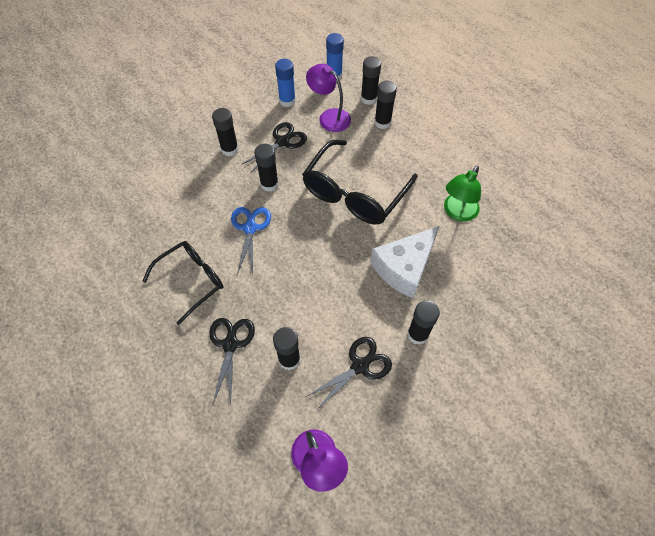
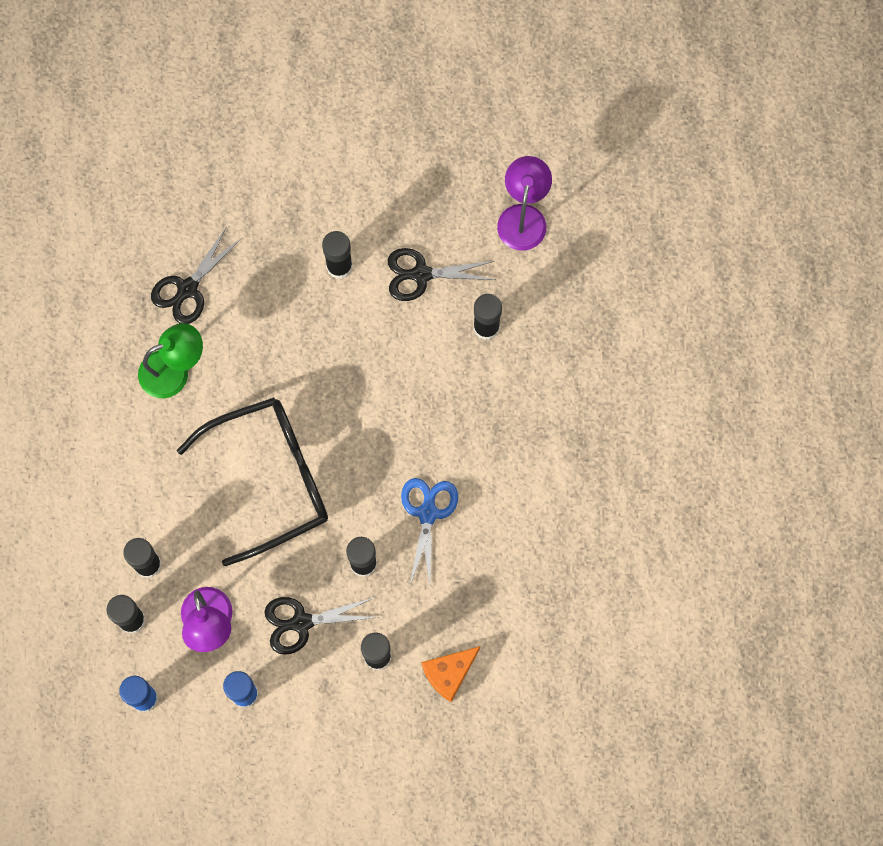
camera: 145 degrees left, 15 degrees up
(184, 163) = (449, 673): none -> orange cheese
(192, 280) = (534, 487): black glasses -> none
(230, 344) = (535, 383): black scissors -> black scissors (188, 289)
(250, 228) = (427, 513): blue scissors -> blue scissors turned 150 degrees clockwise
(404, 267) = (292, 345): white cheese -> none

